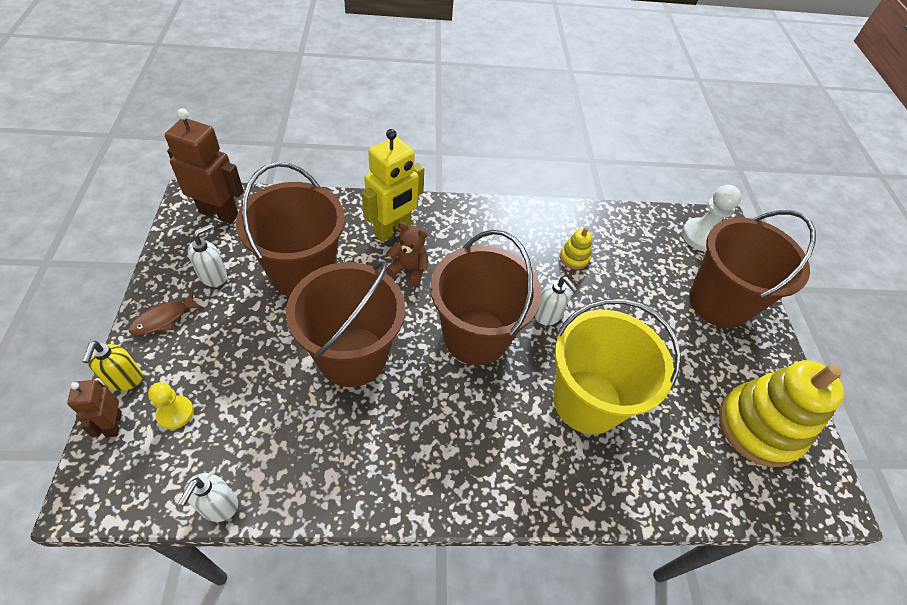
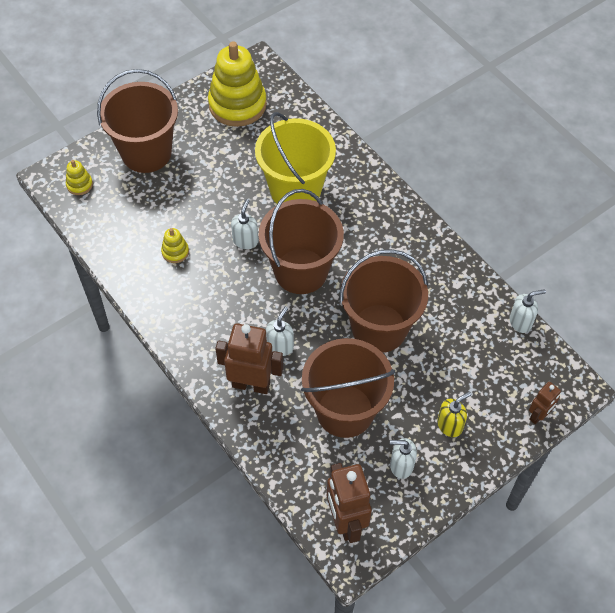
camera: 120 degrees left, 5 degrees up
(124, 379) = (513, 439): yellow soap dispenser -> yellow soap dispenser (450, 425)
(163, 319) = (459, 461): brown fish -> none
(175, 413) = (502, 390): yellow pawn -> none
(392, 230) = (251, 384): yellow robot -> brown robot
(409, 269) = (280, 346): brown teddy bear -> white soap dispenser
(701, 236) = (79, 185): white pawn -> yellow stacking toy

